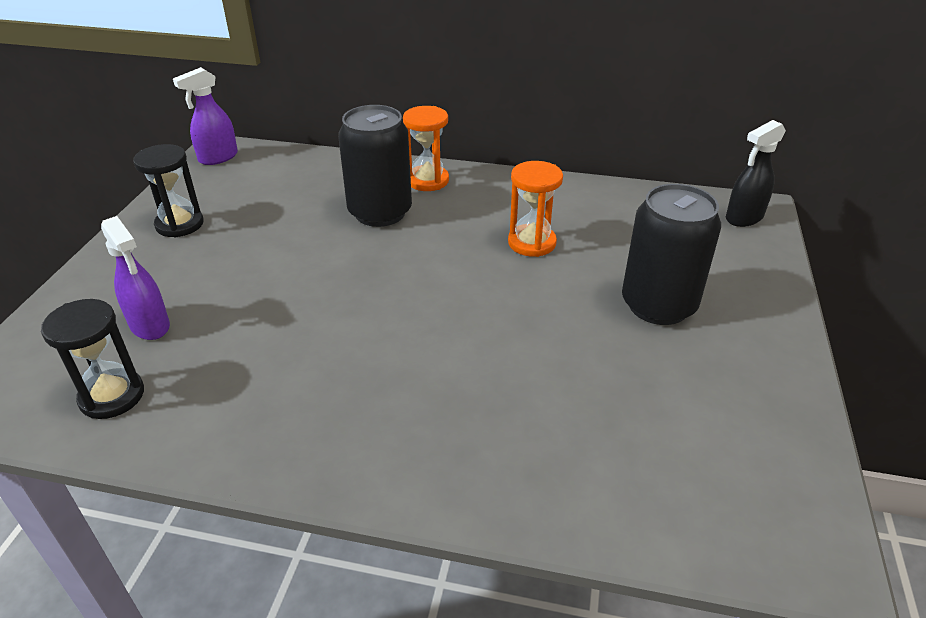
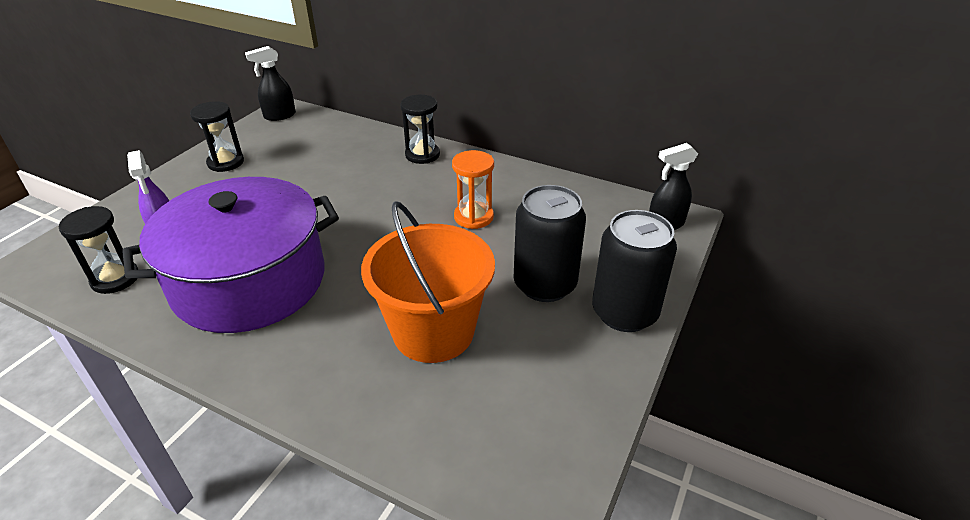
camera: 15 degrees right, 0 degrees up
(218, 158) = (279, 116): purple spray bottle -> black spray bottle
(301, 365) = (249, 281): none -> purple pot
(380, 212) = (372, 175): black can -> black can (624, 313)
(427, 180) = (422, 155): orange hourglass -> black hourglass
(566, 382) = (433, 331): none -> orange bucket

